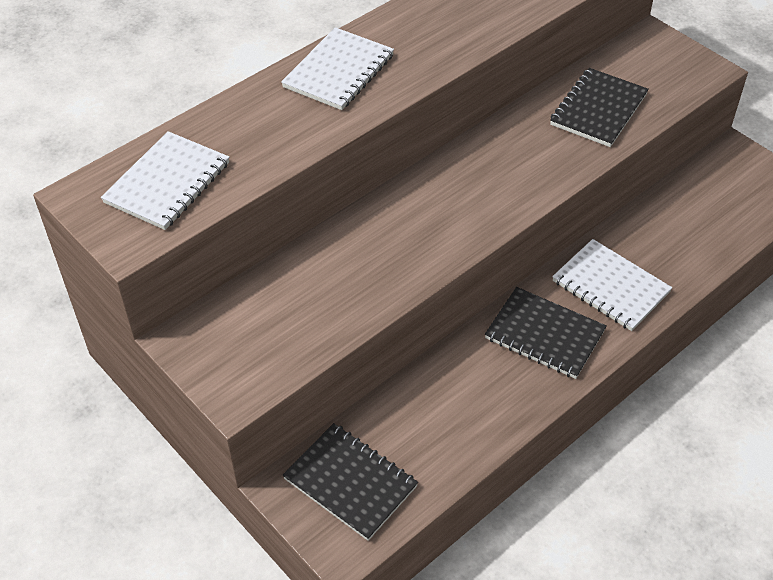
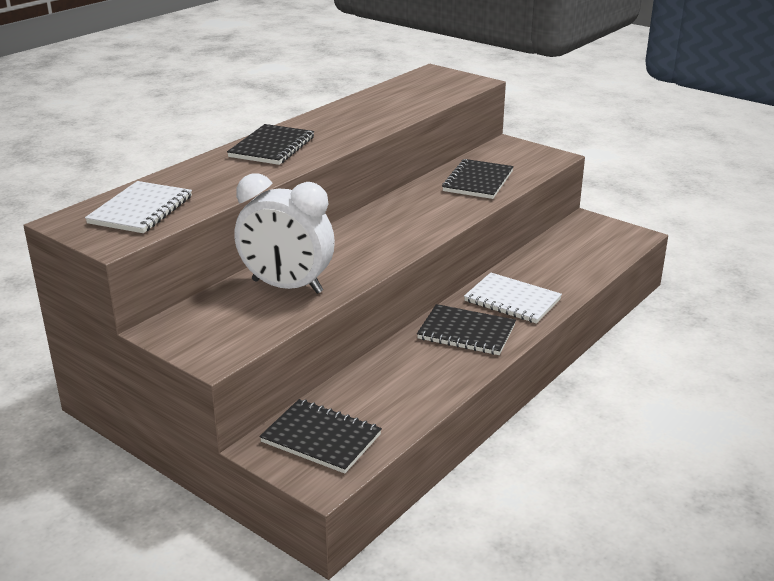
camera: 10 degrees left, 20 degrees down
(333, 282) = (287, 286): none -> white clock
(338, 71) = (272, 147): white notebook -> black notebook

